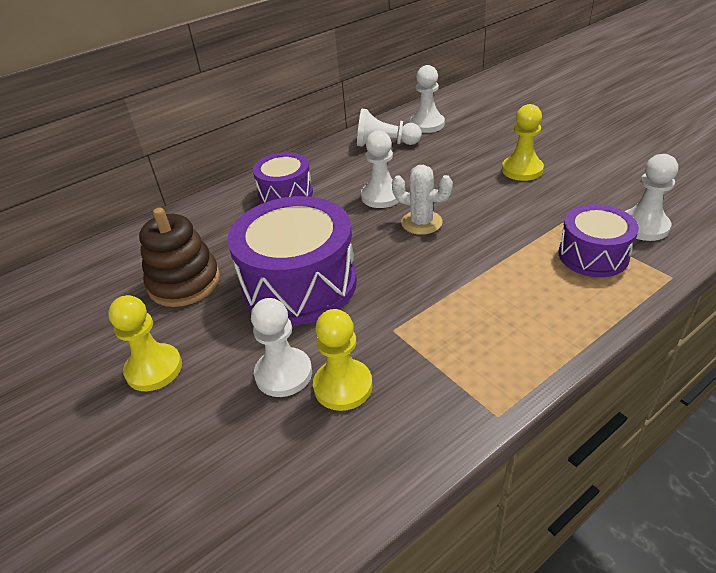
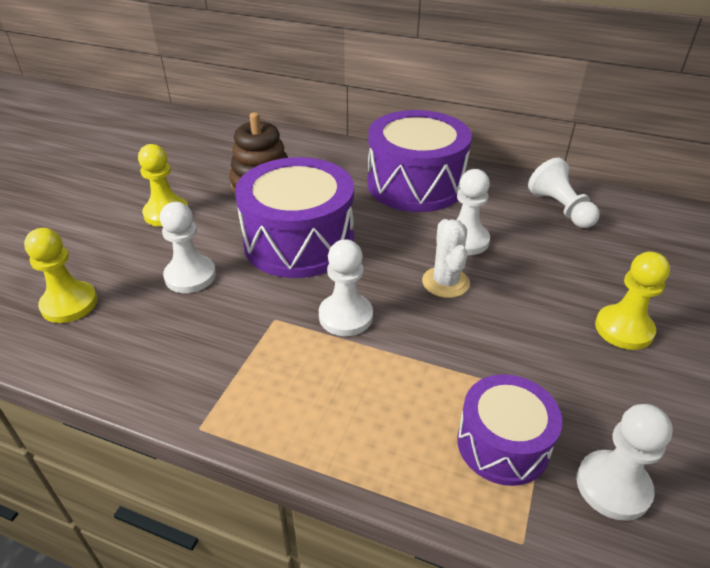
camera: 55 degrees right, 0 degrees up
(286, 194) = (415, 184): purple drum -> purple drum, size x1.72
(343, 386) = (191, 314): yellow pawn -> yellow pawn (69, 304)
(427, 124) = (633, 223): white pawn -> white pawn (345, 316)

